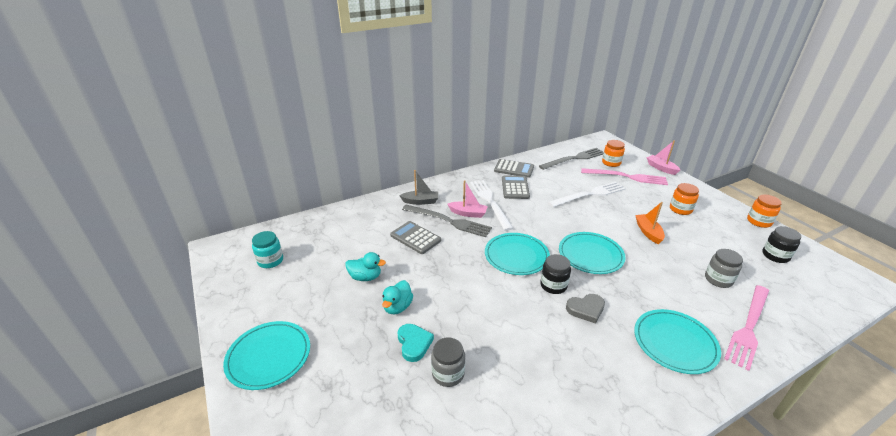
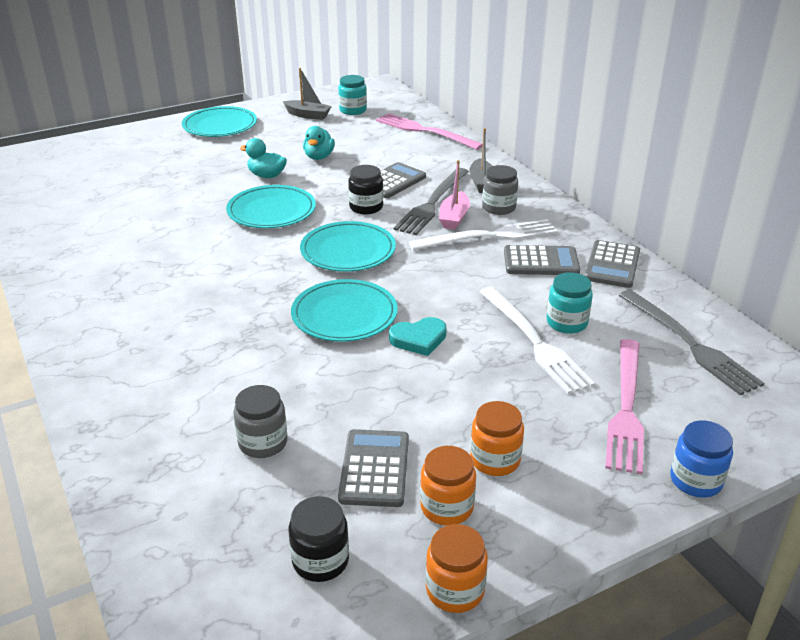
camera: 90 degrees right, 0 degrees up
(269, 289) = (308, 115): none -> grey boat
(414, 343) = (212, 185): turquoise heart -> turquoise heart (419, 339)
(448, 373) = (167, 203): grey jar -> grey jar (499, 207)
(553, 285) = (281, 274): black jar -> black jar (366, 207)
(570, 185) = (566, 323): none -> turquoise jar
(586, 309) = (230, 294): grey heart -> none
(611, 163) = (691, 396): orange jar -> orange jar (447, 507)
(648, 232) = (406, 391): orange boat -> none
(661, 168) = (695, 480): pink boat -> blue jar
(674, 343) = (148, 356): turquoise plate -> turquoise plate (271, 211)
(709, 242) = (374, 468): none -> grey calculator
(748, 327) = (149, 439): pink fork -> pink fork (425, 131)

